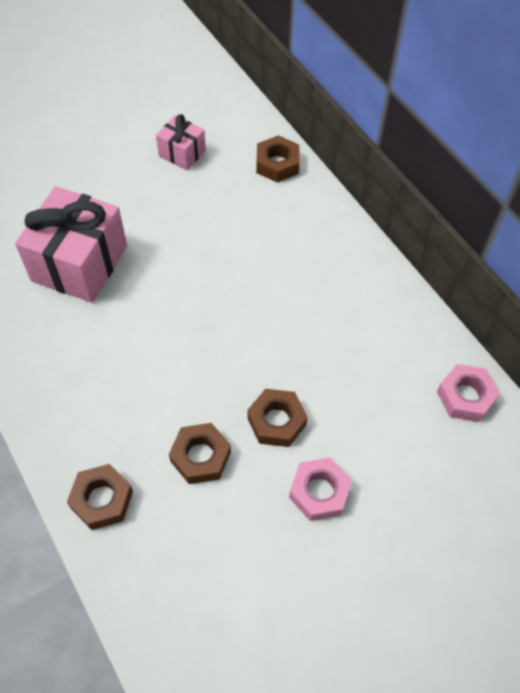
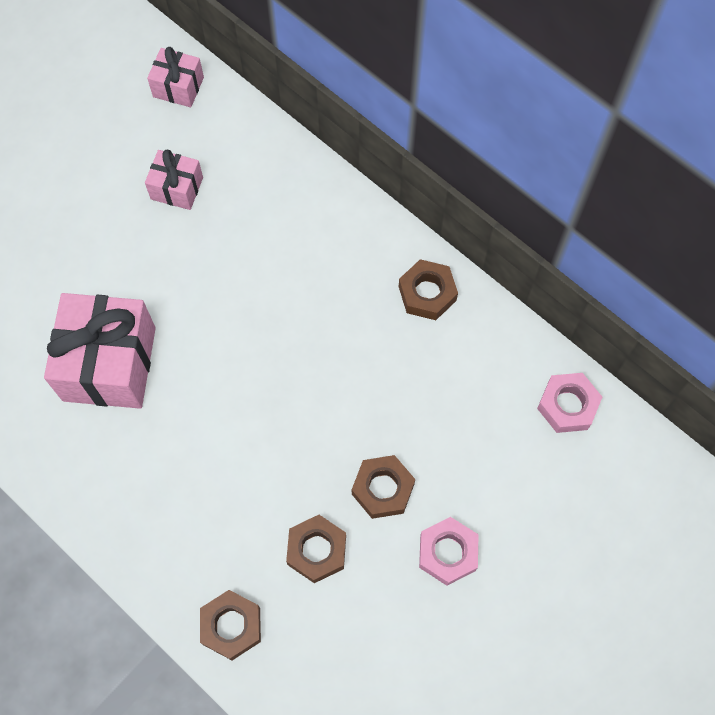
camera: 15 degrees left, 10 degrees up
(209, 87) = (178, 87): none -> pink gift
(277, 164) = (291, 174): brown nut -> brown nut (427, 293)

